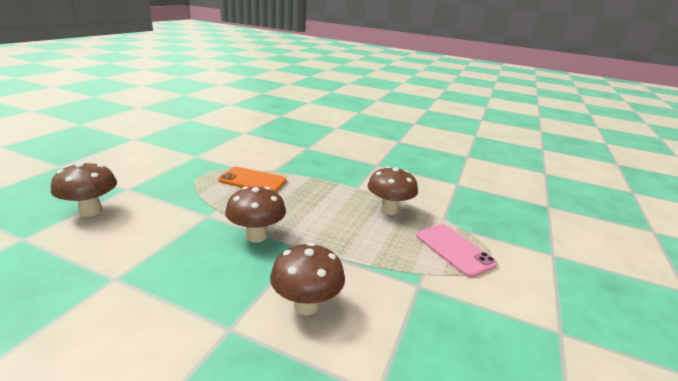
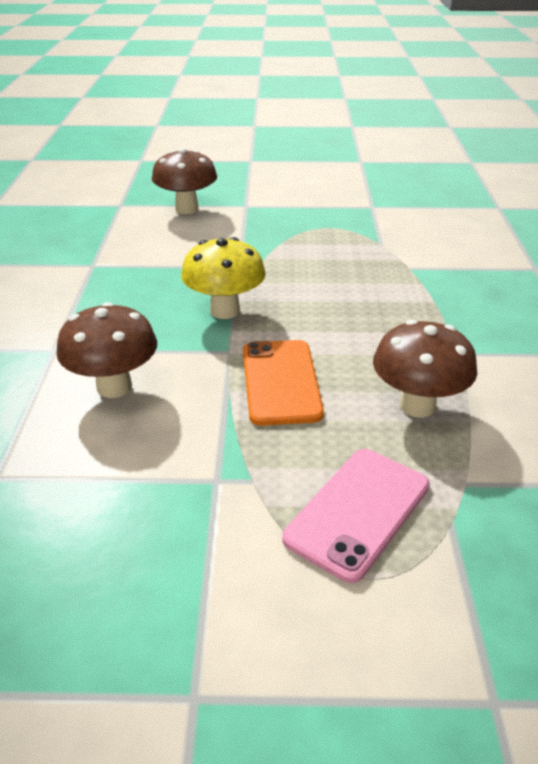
camera: 70 degrees right, 10 degrees up
(252, 181) = (357, 263): orange phone -> orange phone (280, 382)
(256, 236) = (225, 311): brown mushroom -> yellow mushroom

